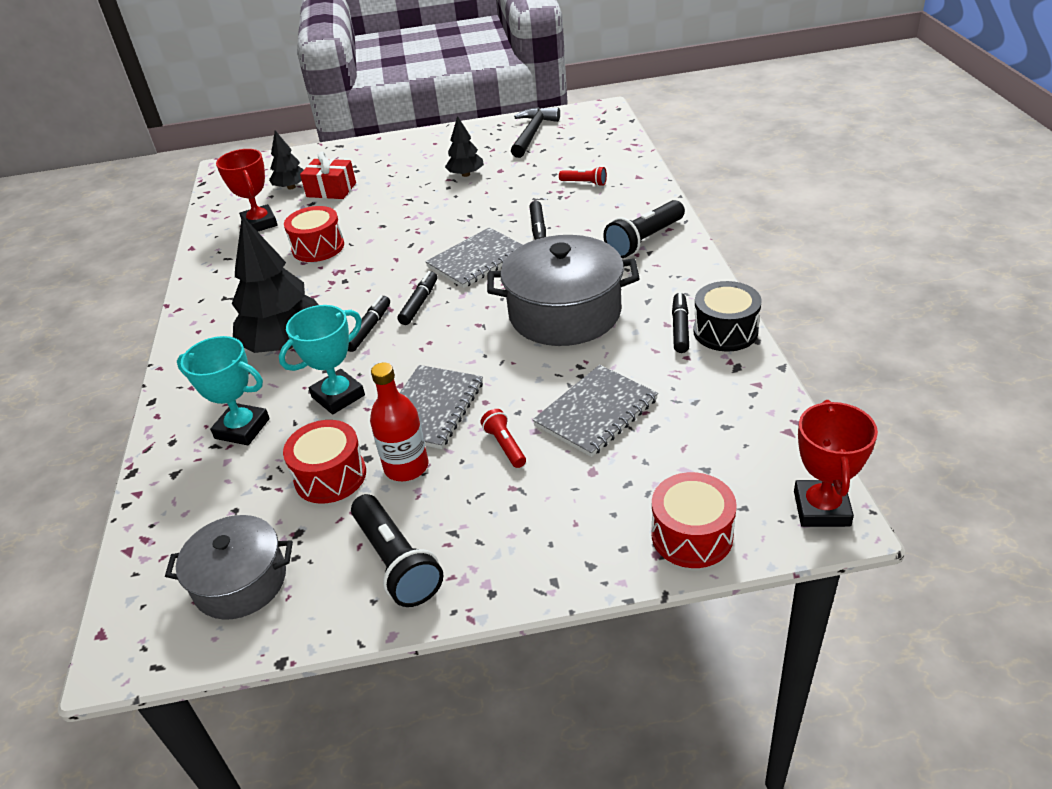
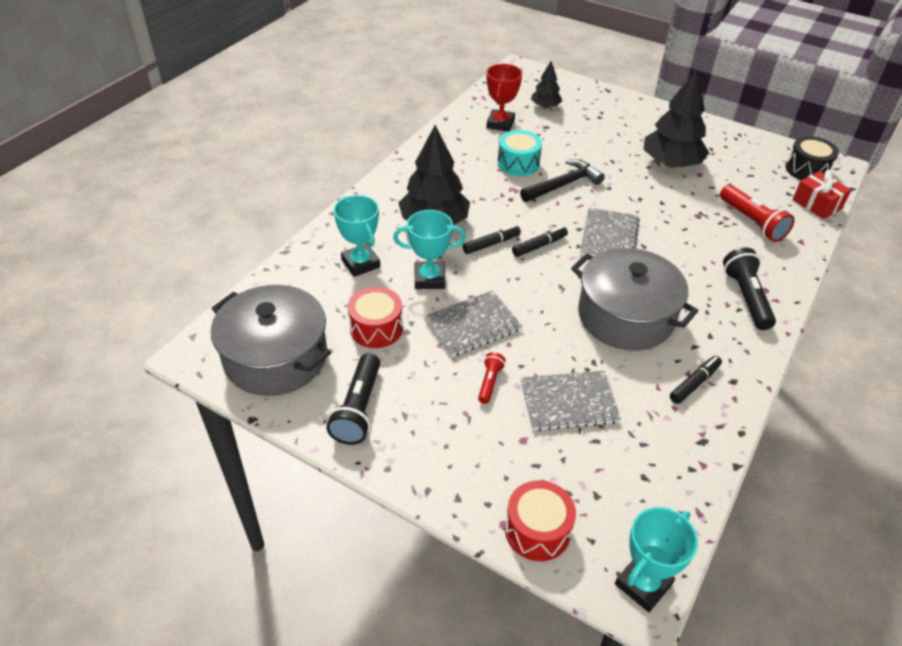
camera: 35 degrees right, 5 degrees up
(240, 582) = (275, 357): grey pot -> grey pot, size x1.60
(318, 247) = (518, 164): red drum -> turquoise drum
(331, 190) = (568, 123): red gift -> red gift (817, 204)
(406, 467) = (421, 353): red bottle -> none
(465, 174) = (671, 163): black tree -> black tree, size x1.88
(477, 260) = (609, 237): grey notebook -> grey notebook turned 75 degrees counterclockwise
(532, 133) = (757, 156): black hammer -> black hammer (563, 184)
(538, 229) = (677, 239): black marker -> none
(584, 183) = (752, 222): red flashlight -> red flashlight, size x1.83
(644, 240) = (746, 297): black flashlight -> black flashlight turned 90 degrees clockwise
(725, 331) = (725, 409): black drum -> black drum (807, 170)
(821, 508) = (643, 584): red trophy -> turquoise trophy

